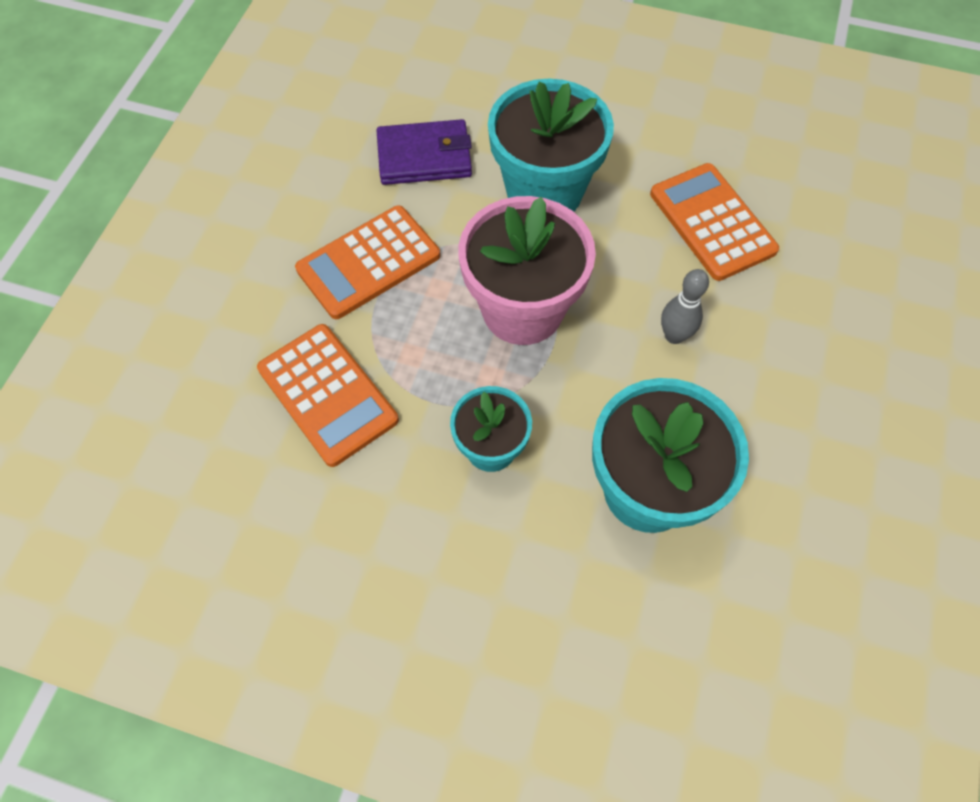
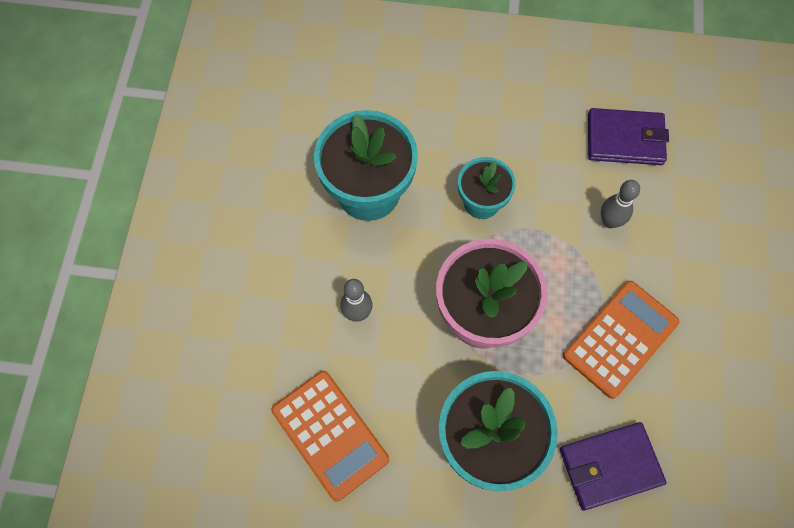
camera: 170 degrees right, 5 degrees up
(257, 507) = (625, 139): none -> purple wallet
(327, 394) = (609, 221): orange calculator -> grey bowling pin

